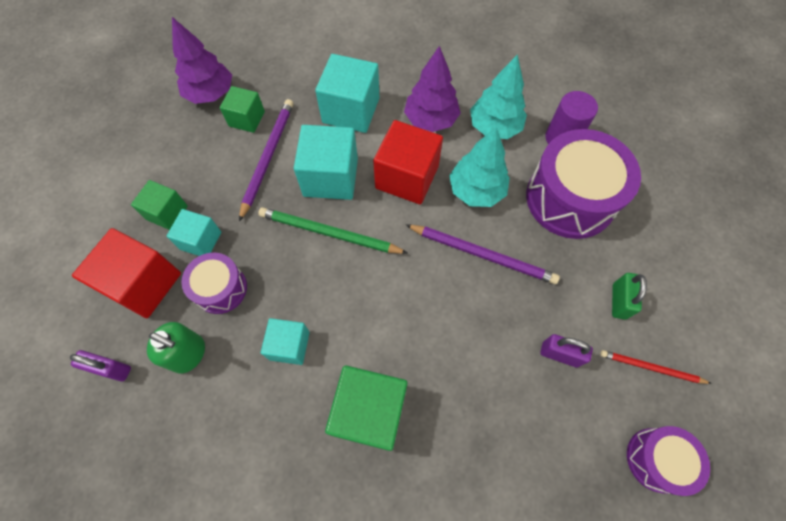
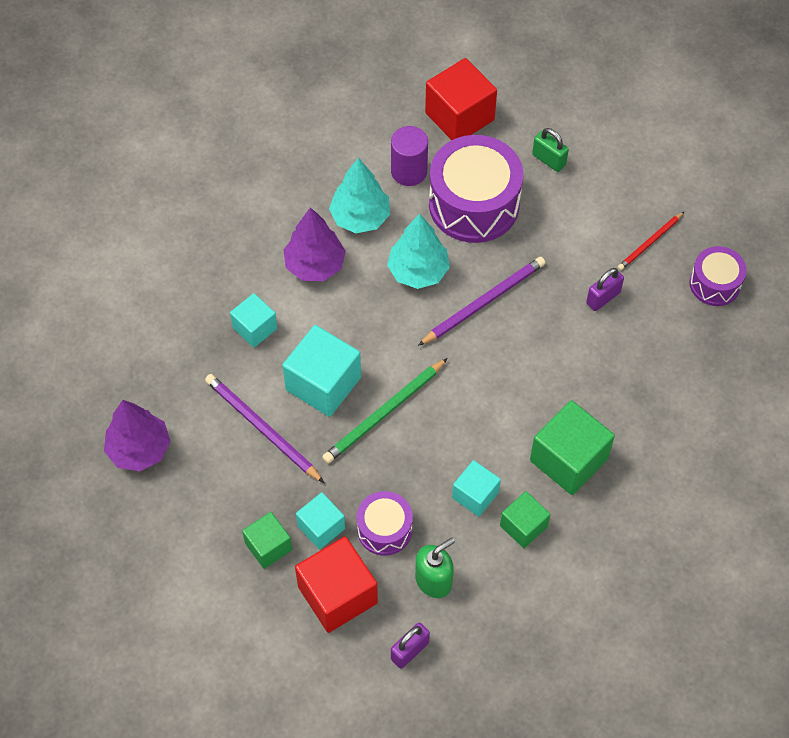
camera: 60 degrees left, 5 degrees down
(247, 119) = (199, 428): green cube -> green cube (523, 526)
(351, 110) = (255, 328): turquoise cube -> turquoise cube, size x0.60
(407, 177) = (366, 319): red cube -> red cube (459, 116)
(619, 301) = (586, 229): green padlock -> green padlock (549, 160)

